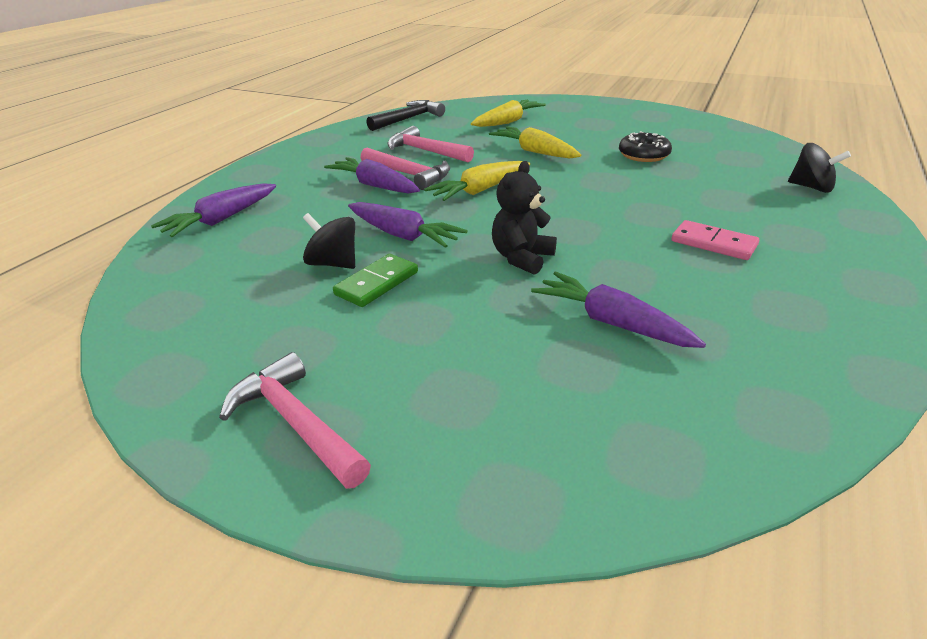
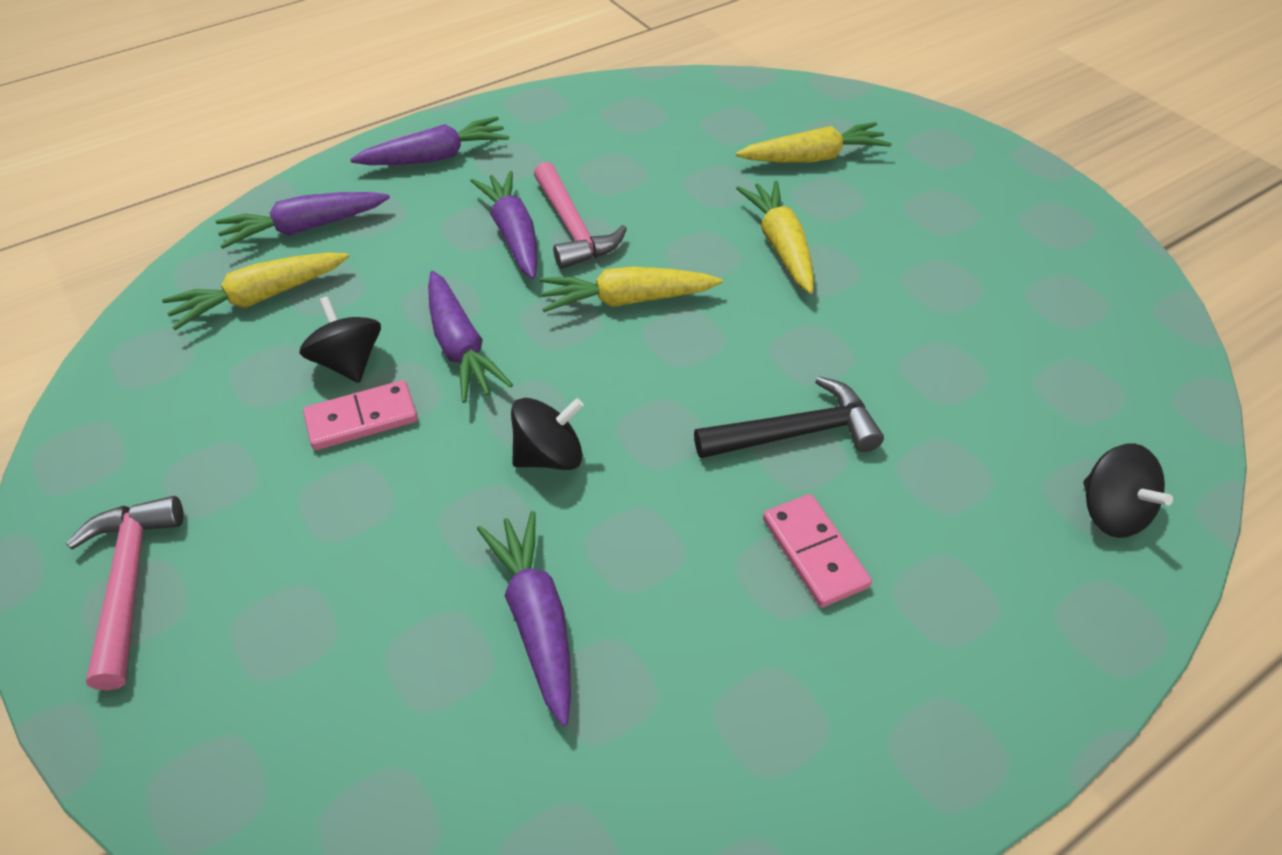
camera: 30 degrees right, 15 degrees up
(225, 257) = (260, 298): none -> yellow carrot
(280, 171) = (436, 157): none -> purple carrot
(377, 283) = (362, 419): green domino -> pink domino
(408, 119) = (683, 99): black hammer -> black hammer (795, 433)
(426, 151) = (638, 185): pink hammer -> none
(522, 258) = (549, 456): black teddy bear -> black spinning top
(643, 155) = (930, 320): black donut -> none

